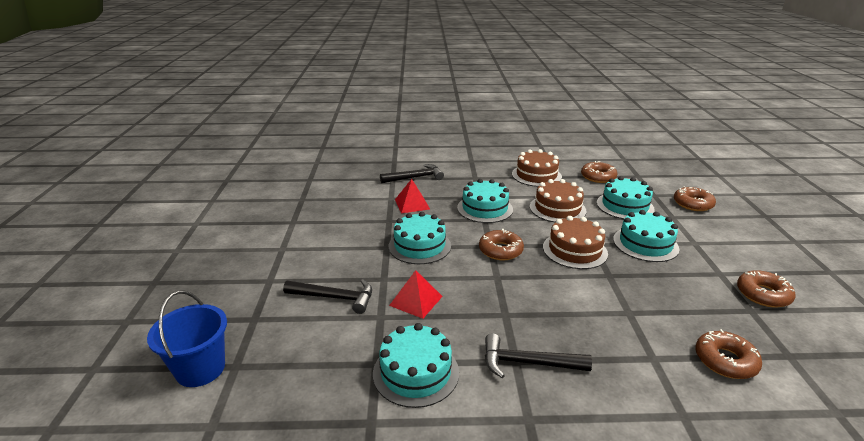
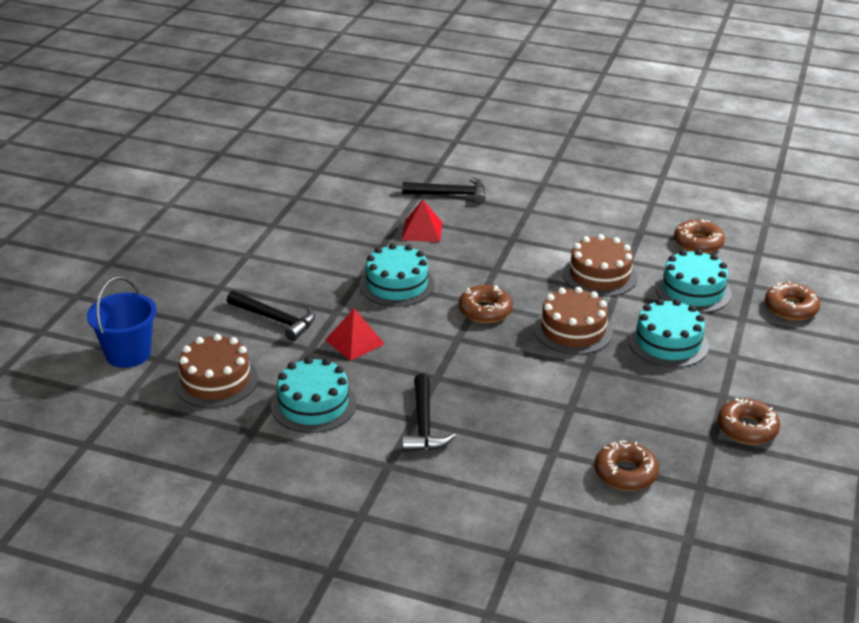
camera: 20 degrees right, 5 degrees up
(485, 208) = (507, 255): turquoise cake -> none
(528, 363) = (424, 424): black hammer -> black hammer turned 120 degrees counterclockwise
(536, 175) = (614, 223): brown cake -> brown cake (216, 380)

